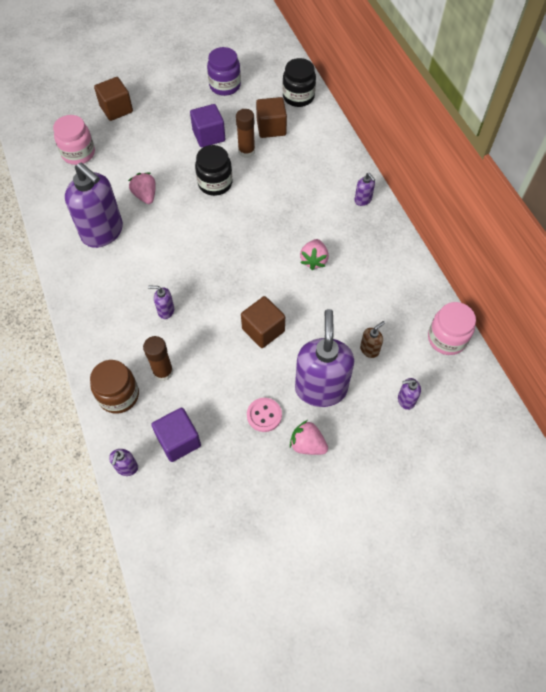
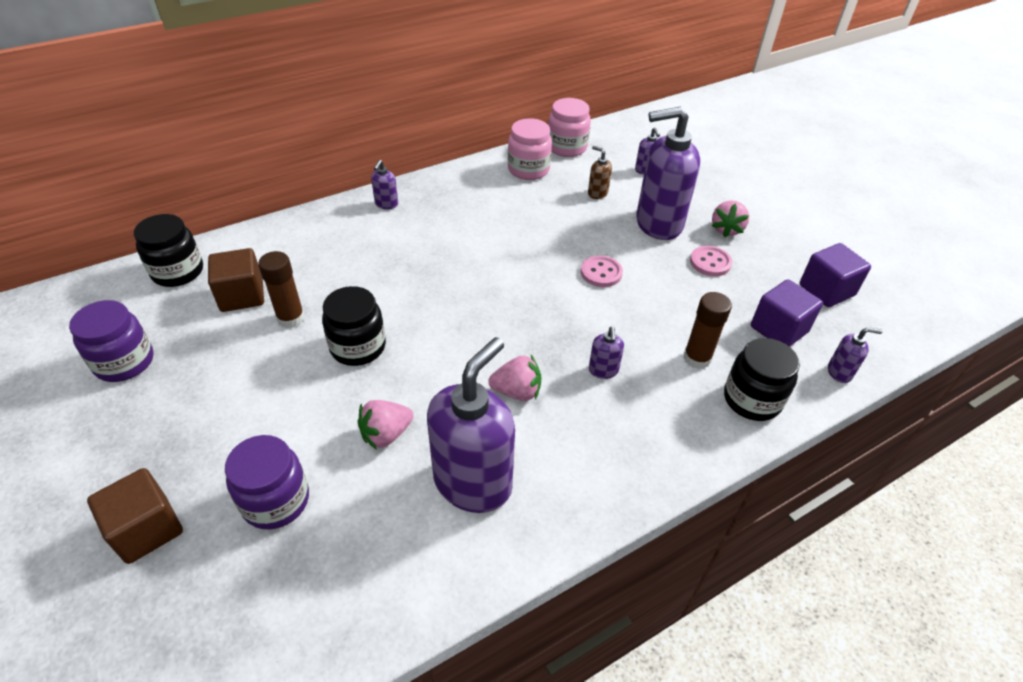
camera: 100 degrees left, 15 degrees down
(78, 153) = (272, 574): pink jar -> pink jar (528, 169)
(117, 152) = (276, 501): none -> purple jar
(119, 395) = (752, 399): brown jar -> black jar
(209, 136) = (249, 368): purple cube -> purple cube (826, 290)
(263, 330) = (601, 273): brown cube -> pink button
(314, 260) = (487, 238): pink strawberry -> pink strawberry (517, 391)
(363, 200) = (386, 204): purple soap dispenser -> purple soap dispenser turned 150 degrees clockwise

